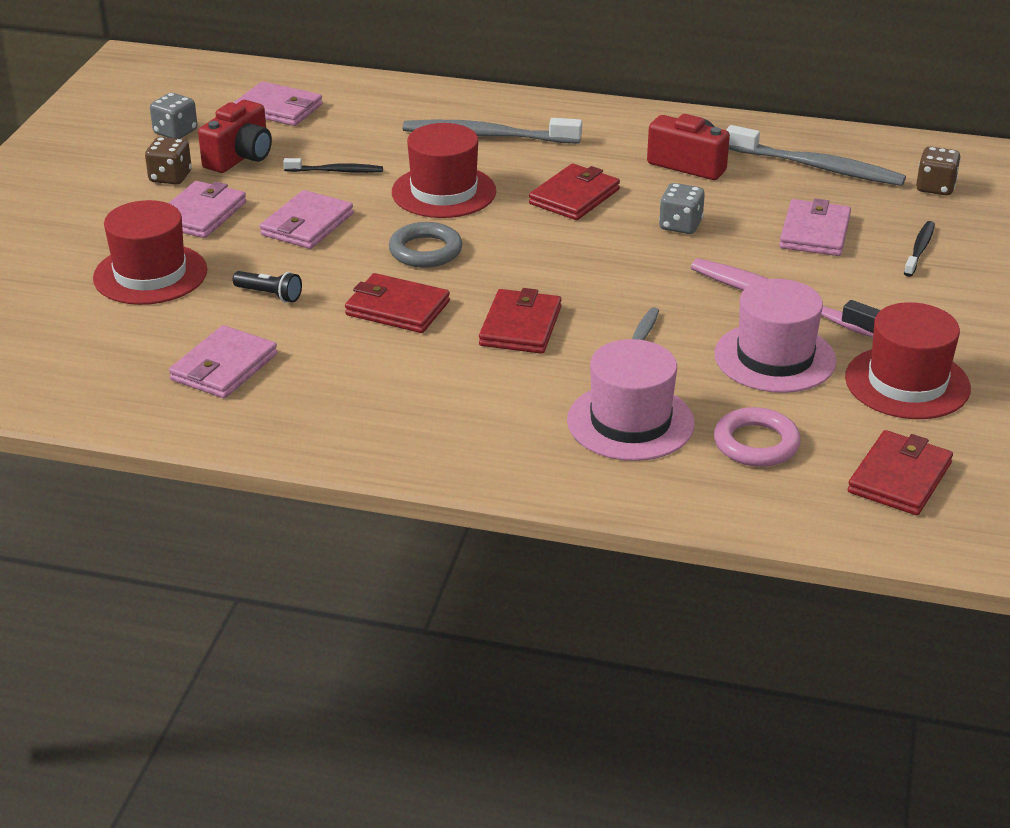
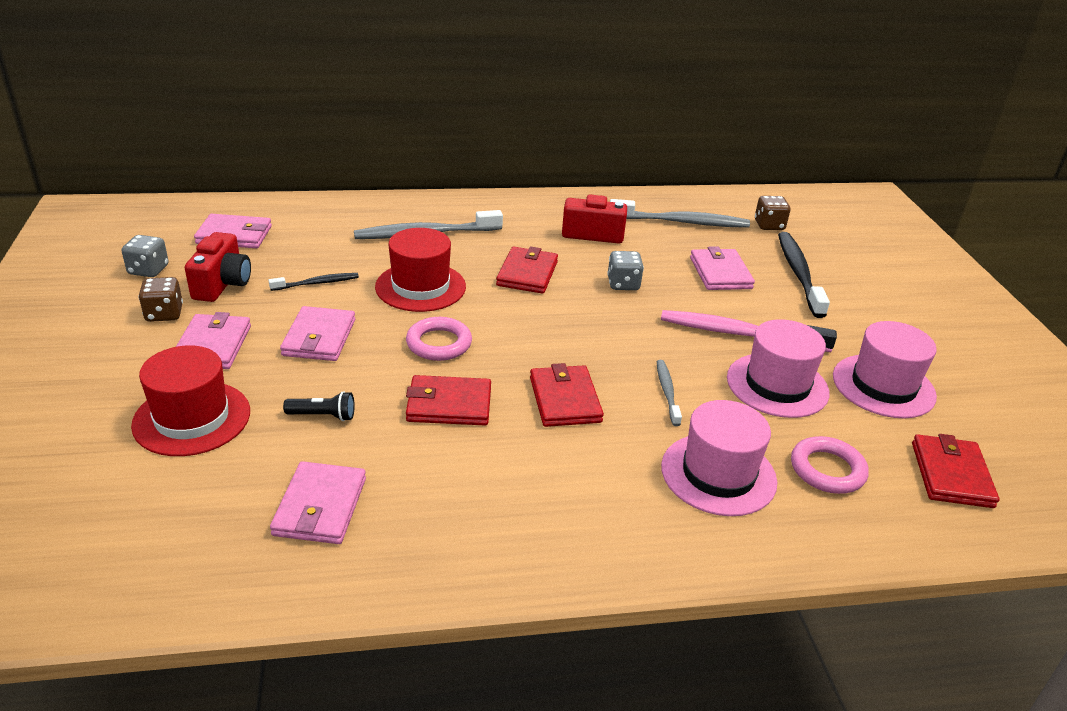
camera: 25 degrees left, 0 degrees up
(425, 251) = (439, 343): grey ring -> pink ring
(907, 383) = (883, 386): red hat -> pink hat
(919, 249) = (798, 274): black toothbrush -> black toothbrush, size x1.88

